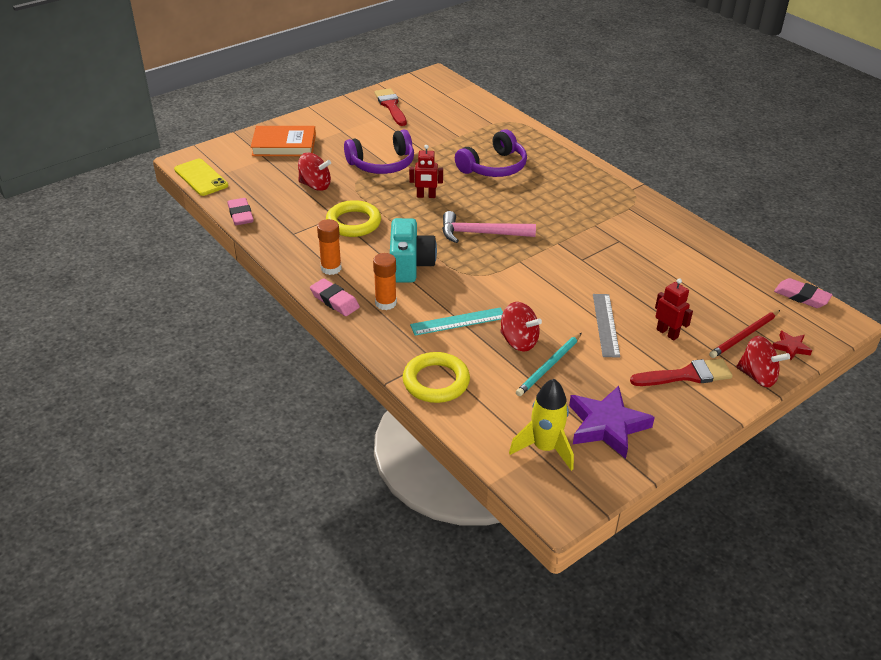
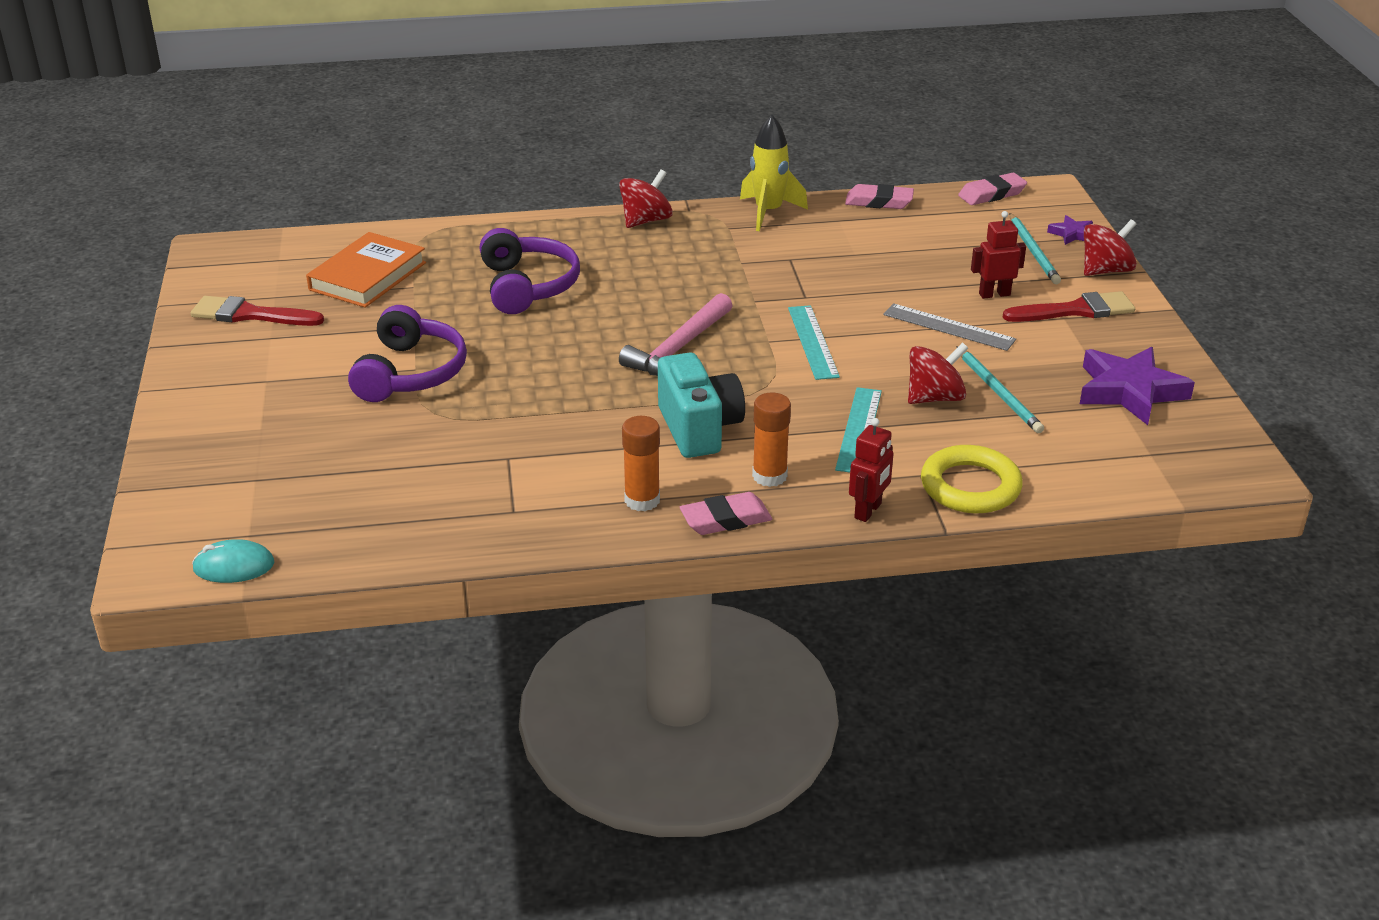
camera: 60 degrees left, 5 degrees down
(201, 178) = (234, 566): yellow phone -> turquoise mouse
(240, 215) = (403, 551): pink eraser -> pink eraser (879, 202)
(284, 145) = (237, 449): orange book -> orange book (367, 276)
(315, 185) = (399, 452): red spinning top -> red spinning top (646, 221)
(353, 223) = (543, 446): yellow ring -> none
(410, 265) = (699, 429): turquoise camera -> turquoise camera turned 45 degrees clockwise
(426, 196) = (540, 362): red robot -> red robot (868, 511)
(534, 277) = (813, 342): none -> turquoise ruler
(545, 448) = (1144, 446): yellow rocket -> yellow rocket (768, 212)
(686, 375) = (1076, 310): red brush -> red brush turned 60 degrees clockwise
(744, 336) = (1033, 251): red pencil -> turquoise pencil
(790, 347) = (1072, 234): red star -> purple star

